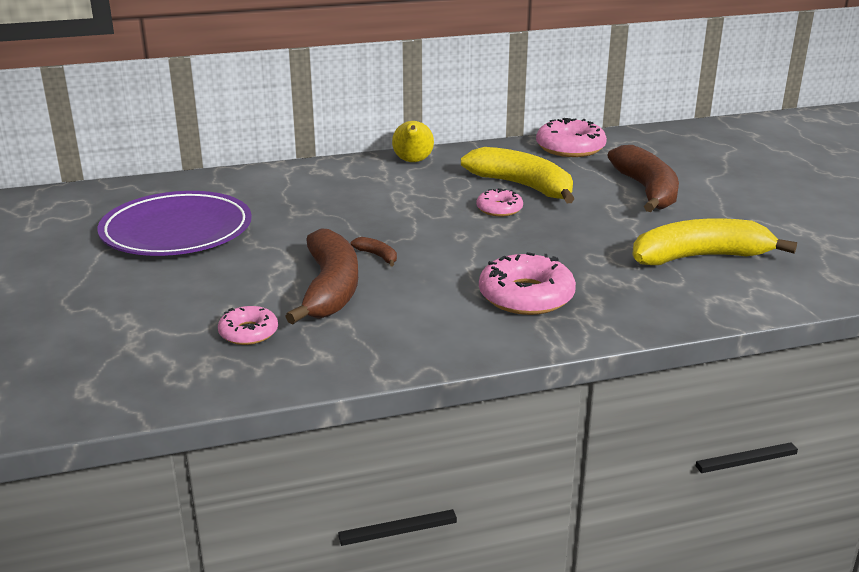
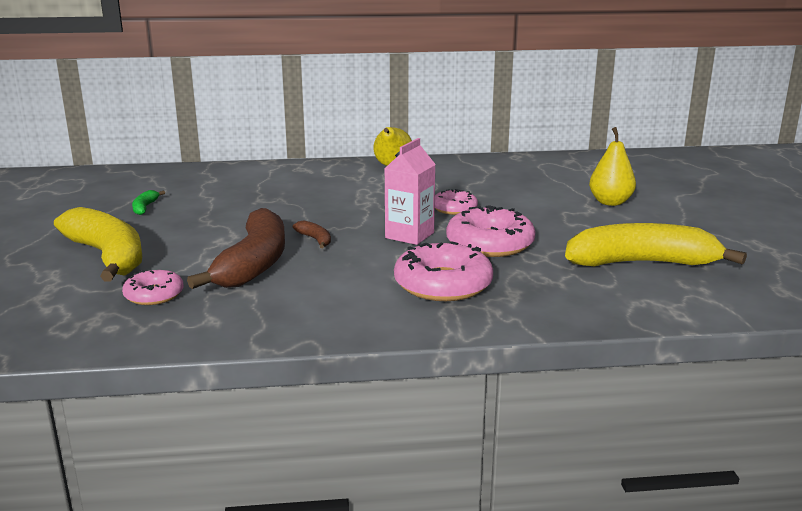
camera: 10 degrees right, 5 degrees down
(177, 231) = (145, 207): purple plate -> green banana
(469, 244) = (409, 235): none -> pink carton
(523, 186) = (487, 191): yellow banana -> yellow banana (108, 256)
(570, 148) = (549, 163): pink donut -> pink donut (490, 244)
(647, 191) = (610, 202): brown banana -> yellow pear

